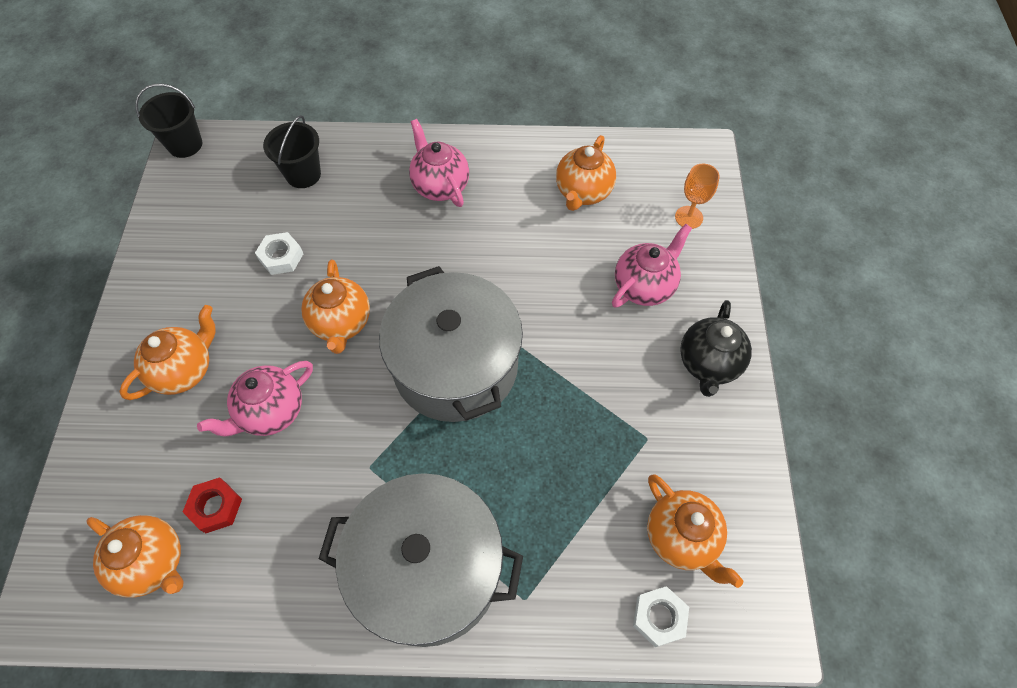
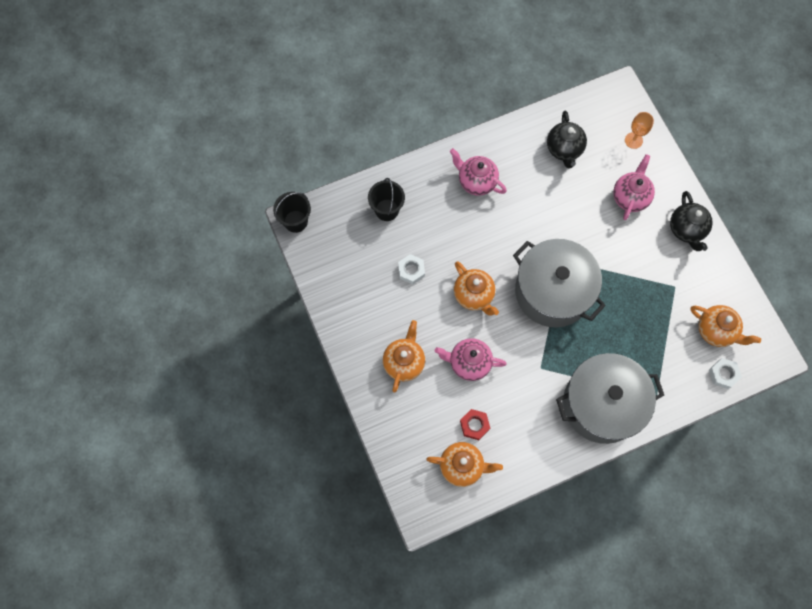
camera: 25 degrees left, 10 degrees up
(271, 412) = (469, 363): pink teapot -> pink teapot turned 75 degrees clockwise
(583, 192) = (564, 149): orange teapot -> black teapot

